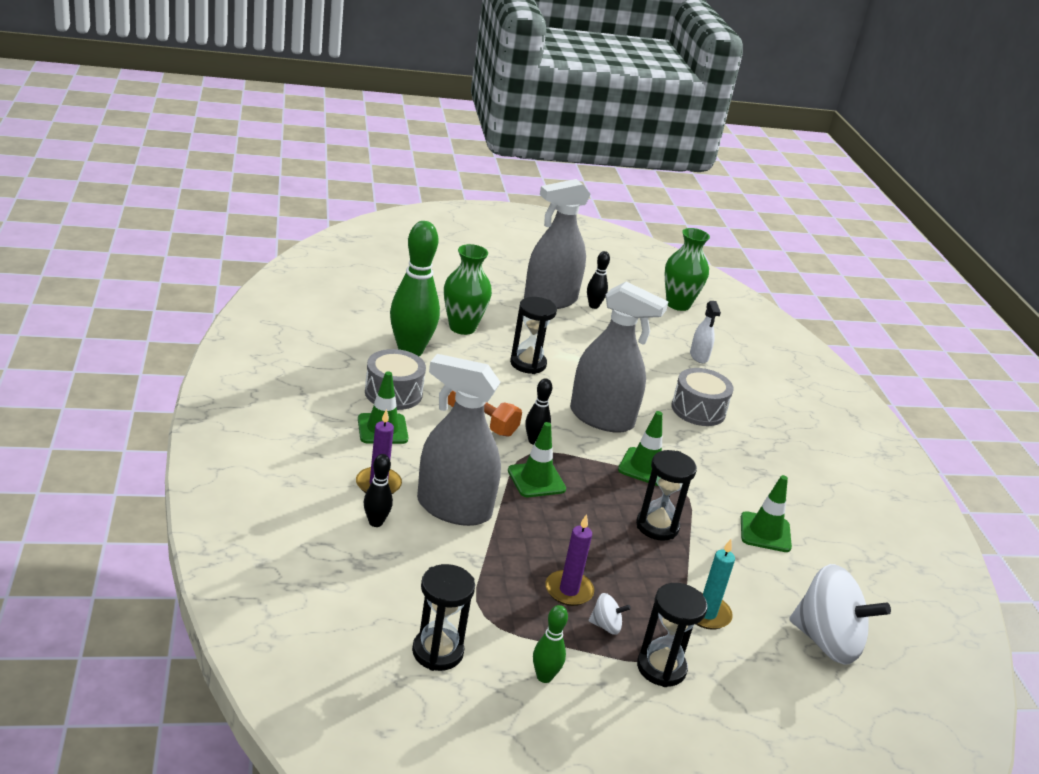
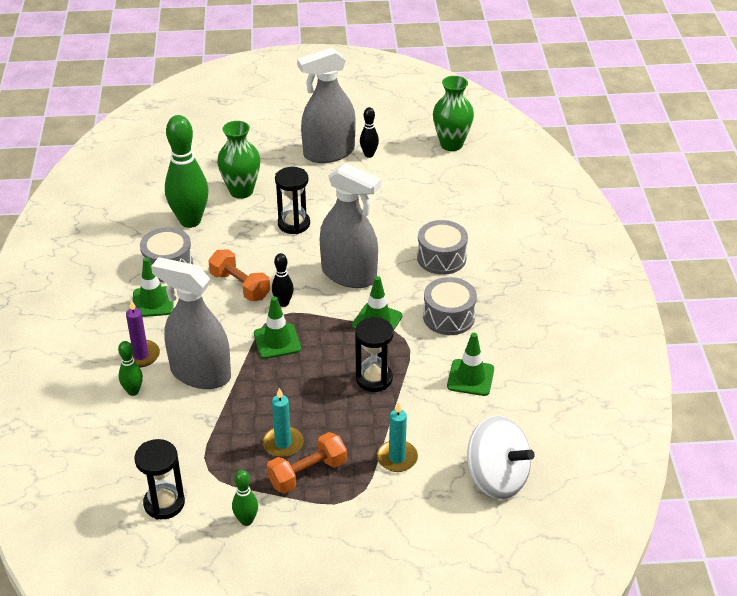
camera: 10 degrees right, 10 degrees up
(376, 522) = (133, 391): black bowling pin -> green bowling pin
(568, 590) = (283, 443): purple candle -> turquoise candle
(606, 626) = (307, 473): white spinning top -> orange dumbbell
(661, 668) = (345, 508): black hourglass -> none
(699, 356) = (457, 200): white spray bottle -> none
(723, 468) = (449, 317): none -> grey drum

